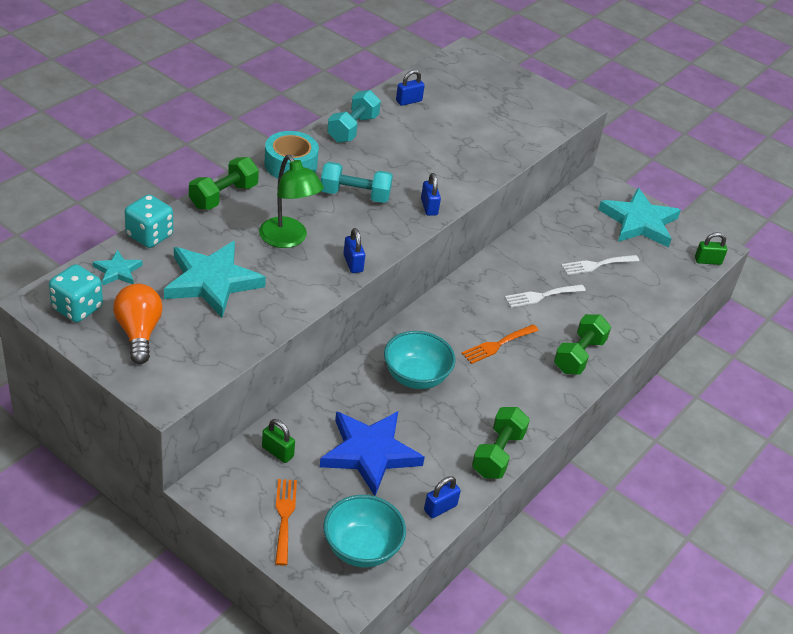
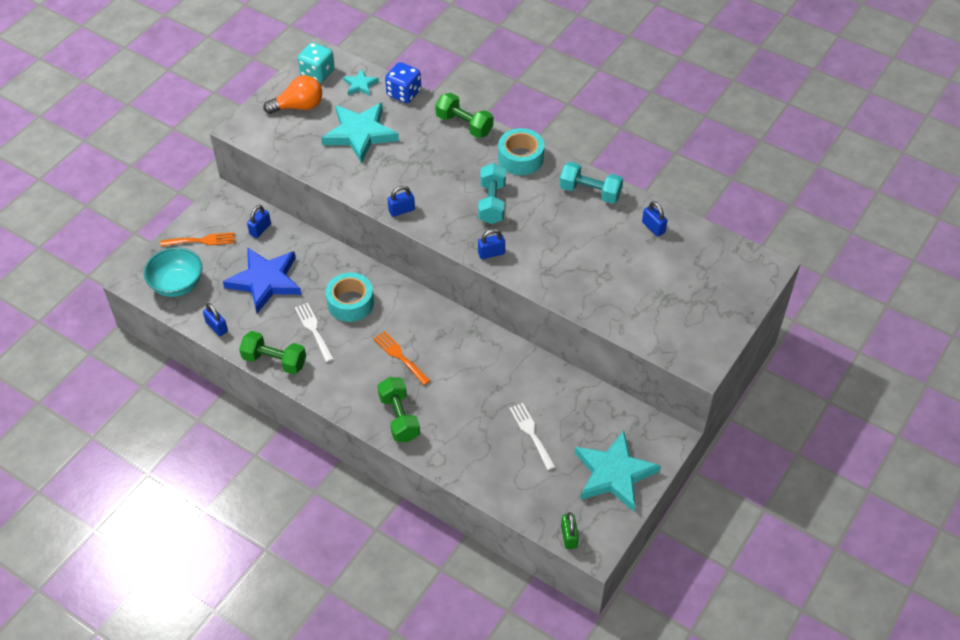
camera: 90 degrees right, 10 degrees up
(149, 236) = (404, 93): turquoise dice -> blue dice
(277, 452) = (260, 229): green padlock -> blue padlock
(288, 239) = (421, 169): green lamp -> none
(416, 377) = (350, 303): turquoise bowl -> turquoise tape
(541, 296) = (472, 388): white fork -> white fork (314, 330)
(579, 355) = (399, 417): green dumbbell -> green dumbbell turned 45 degrees clockwise

